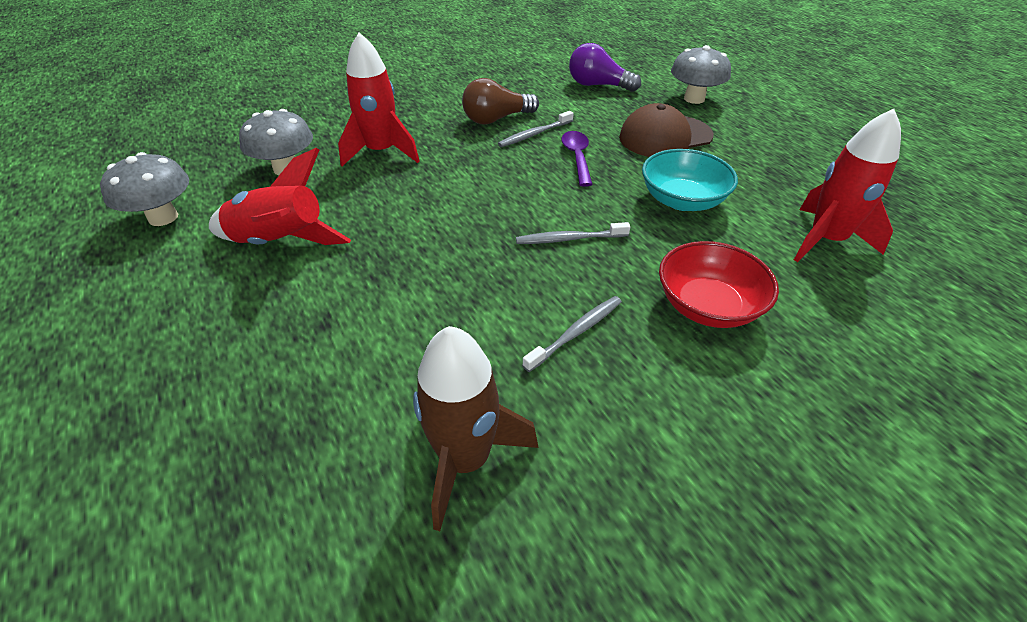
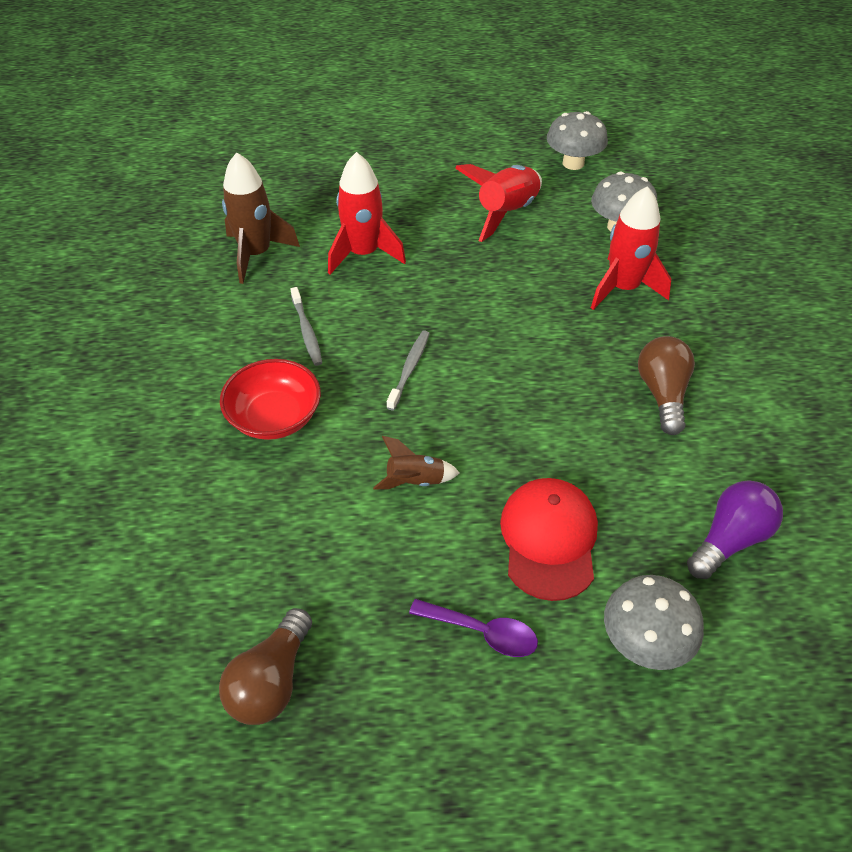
camera: 115 degrees right, 5 degrees up
(534, 134) = (610, 414): grey toothbrush -> none
(577, 157) = (542, 431): purple spoon -> purple spoon (482, 632)
(665, 137) = (549, 539): brown cap -> red cap
(682, 200) = (415, 481): turquoise bowl -> brown rocket
(825, 240) = (281, 562): red rocket -> red rocket (363, 254)
(899, 211) = (271, 681): none -> brown light bulb

